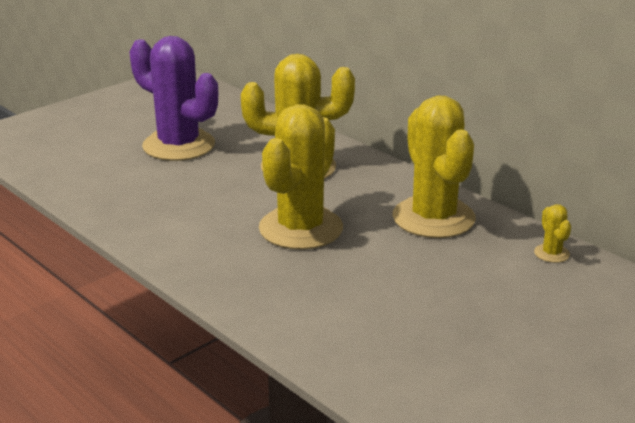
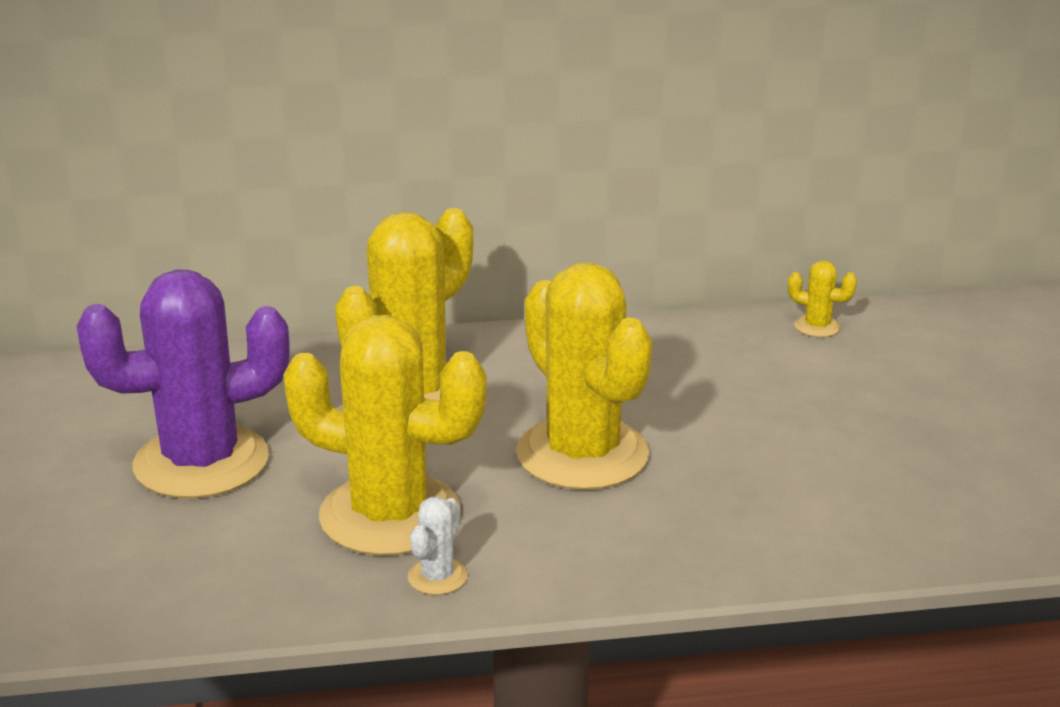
camera: 55 degrees left, 0 degrees up
(148, 229) = (437, 577): none -> white cactus
(433, 218) = (662, 359): yellow cactus -> yellow cactus (390, 515)

